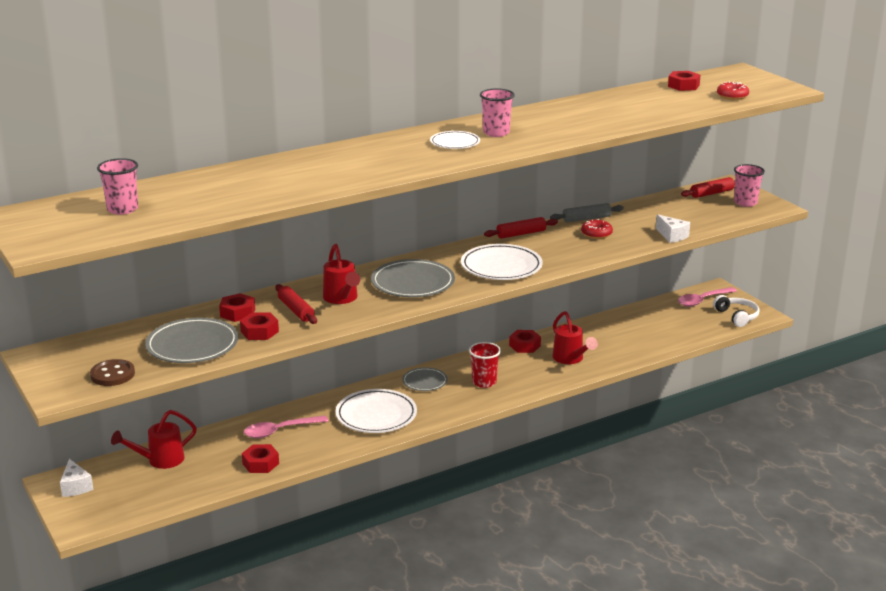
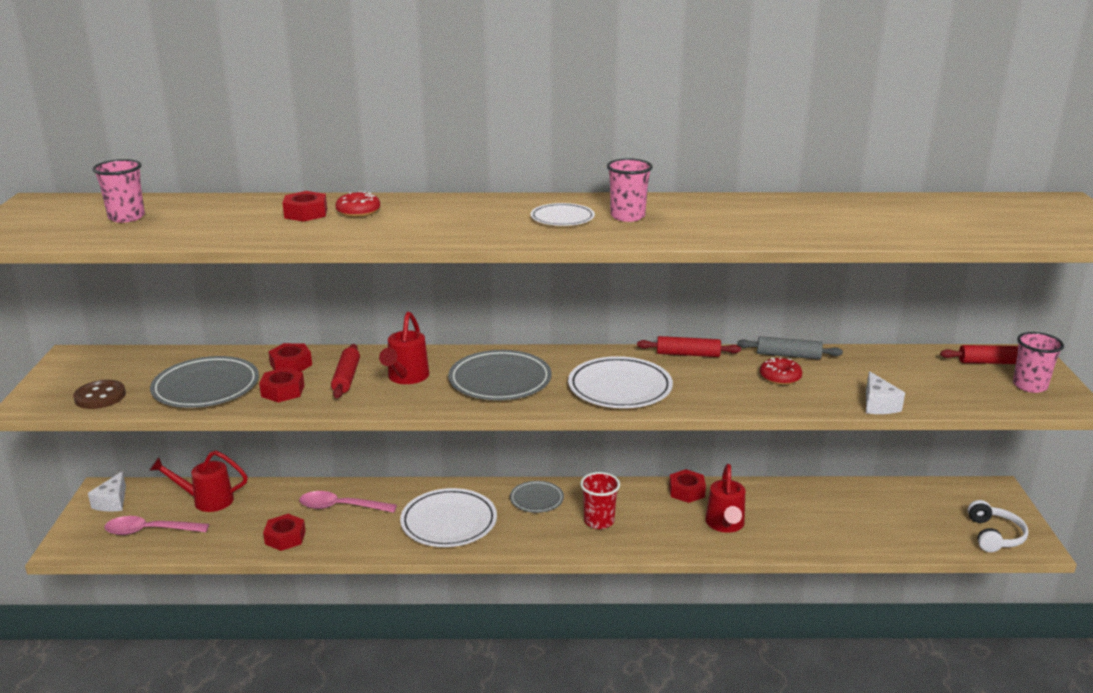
camera: 30 degrees right, 0 degrees up
(683, 86) = (954, 205): red nut -> red nut (306, 213)
(702, 301) = (962, 500): pink spoon -> pink spoon (149, 531)
(732, 96) = (1010, 230): red donut -> red donut (358, 212)

